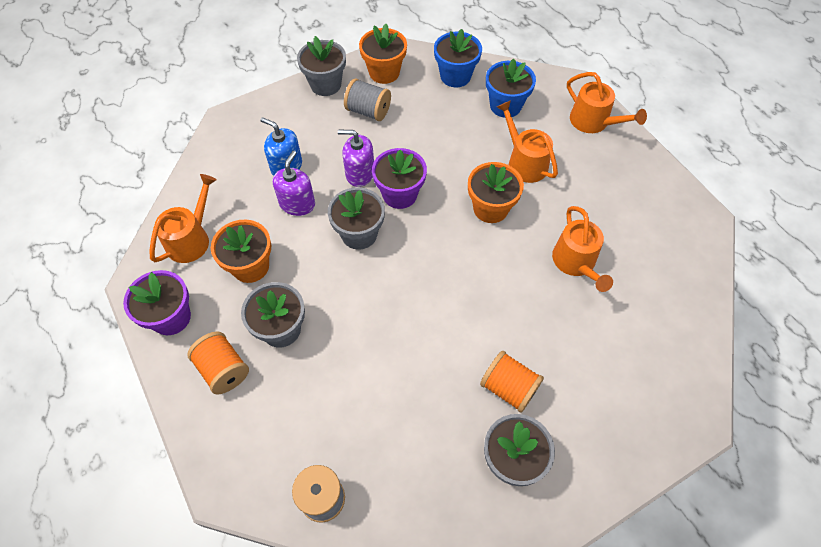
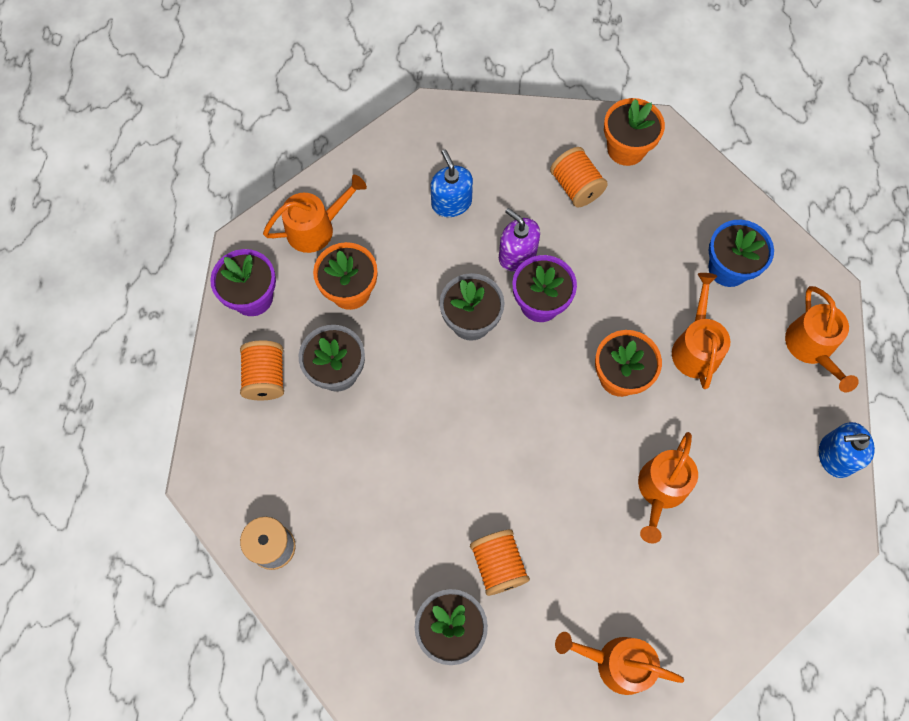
camera: 35 degrees right, 10 degrees up
(297, 204) = (434, 251): purple soap dispenser -> none
(325, 84) = (554, 128): grey flower pot -> none
(368, 111) = (576, 187): grey spool -> orange spool
(455, 76) = (700, 199): blue flower pot -> none
(644, 398) = (616, 663): none -> orange watering can
(661, 175) = (835, 456): none -> blue soap dispenser

